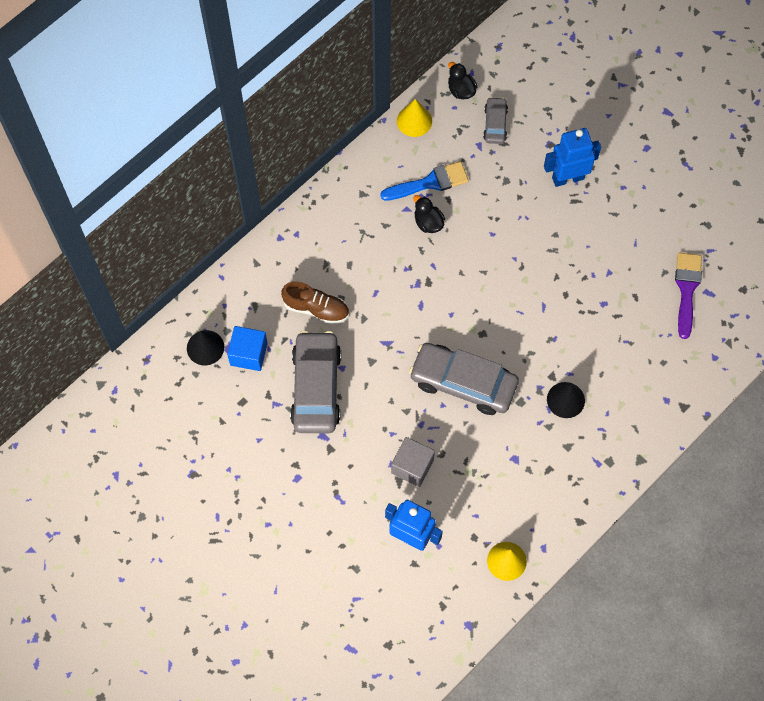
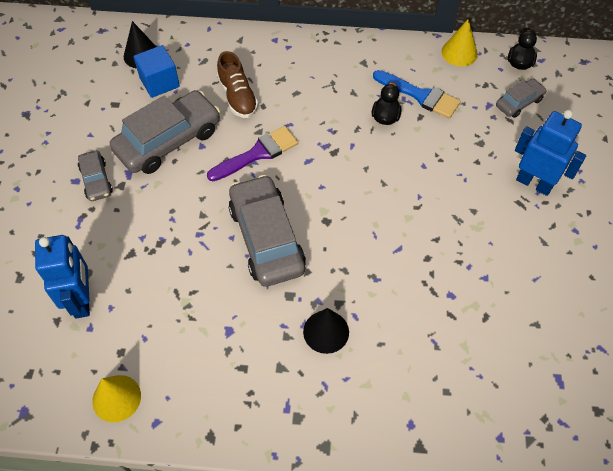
camera: 50 degrees right, 10 degrees down
(310, 463) = (96, 180): none -> grey car
(412, 466) = (153, 254): grey cube -> none
(686, 289) = (540, 357): purple brush -> purple brush (257, 153)

